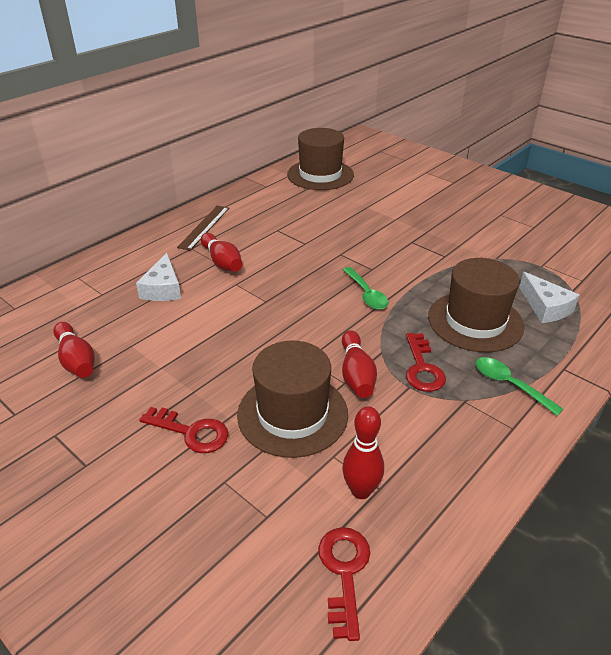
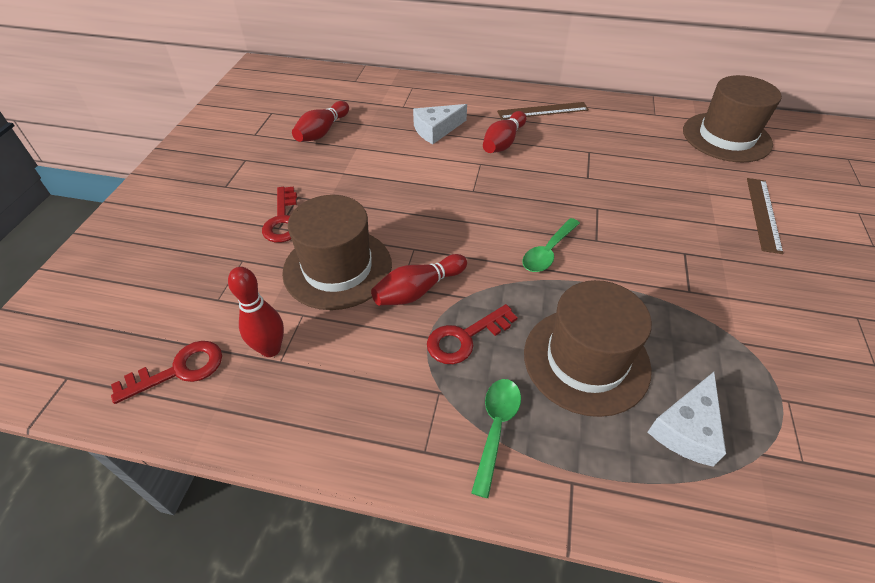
camera: 60 degrees right, 10 degrees up
(401, 199) = (763, 214): none -> brown ruler

